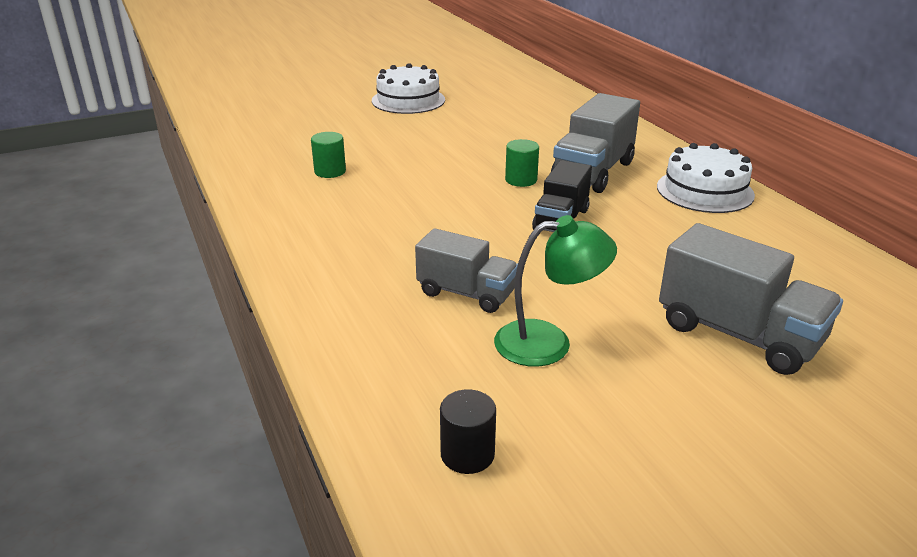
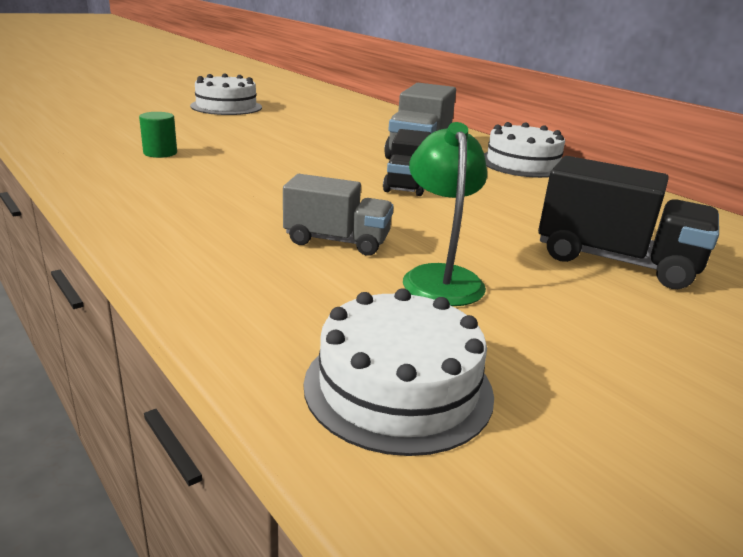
camera: 15 degrees left, 5 degrees down
(467, 454) = (398, 387): black cylinder -> white cake
(521, 180) = (355, 158): green cylinder -> none
(548, 342) = (440, 277): green lamp -> green lamp turned 75 degrees counterclockwise
(738, 334) = (615, 261): grey truck -> black truck

